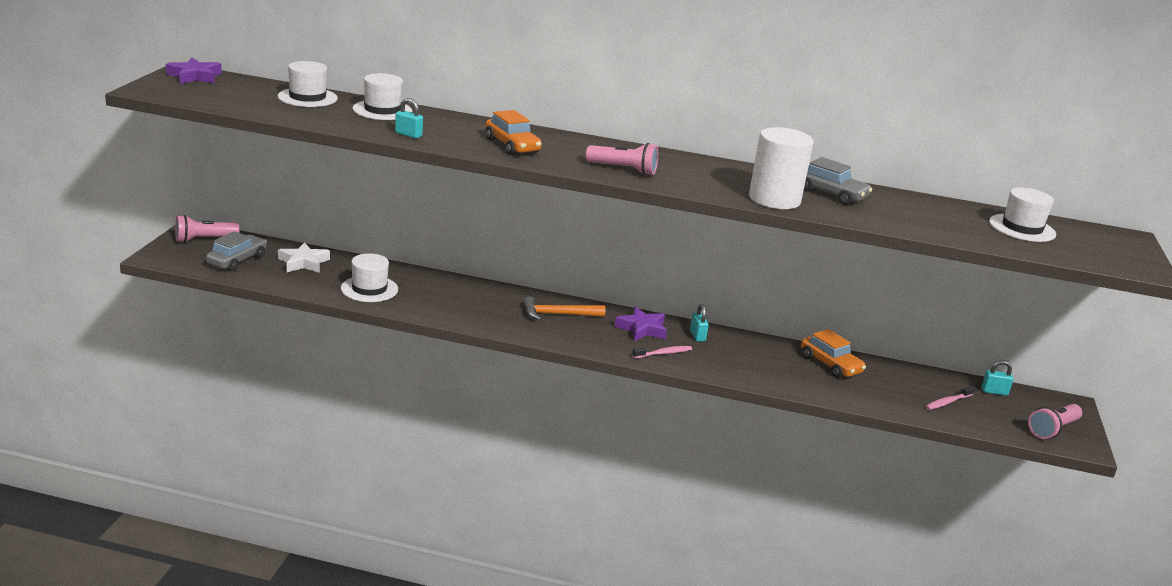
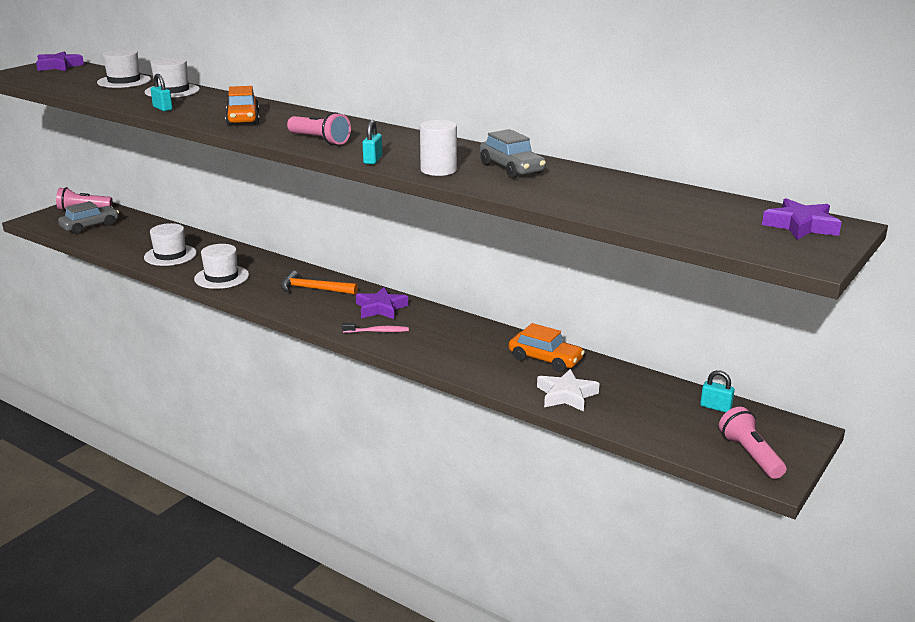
camera: 25 degrees right, 0 degrees up
(303, 262) = (140, 231): white star -> white star (566, 395)
(697, 336) = (430, 319): turquoise padlock -> turquoise padlock (373, 160)
(774, 199) = (438, 170): white cylinder -> white cylinder, size x0.66
(830, 364) = (545, 359): orange car -> orange car turned 45 degrees counterclockwise
(947, 402) = (644, 411): pink toothbrush -> none
(1022, 228) = (702, 210): white hat -> white hat (221, 277)
(1053, 429) = (750, 455): pink flashlight -> pink flashlight turned 90 degrees clockwise
(1103, 238) = (801, 226): none -> purple star

